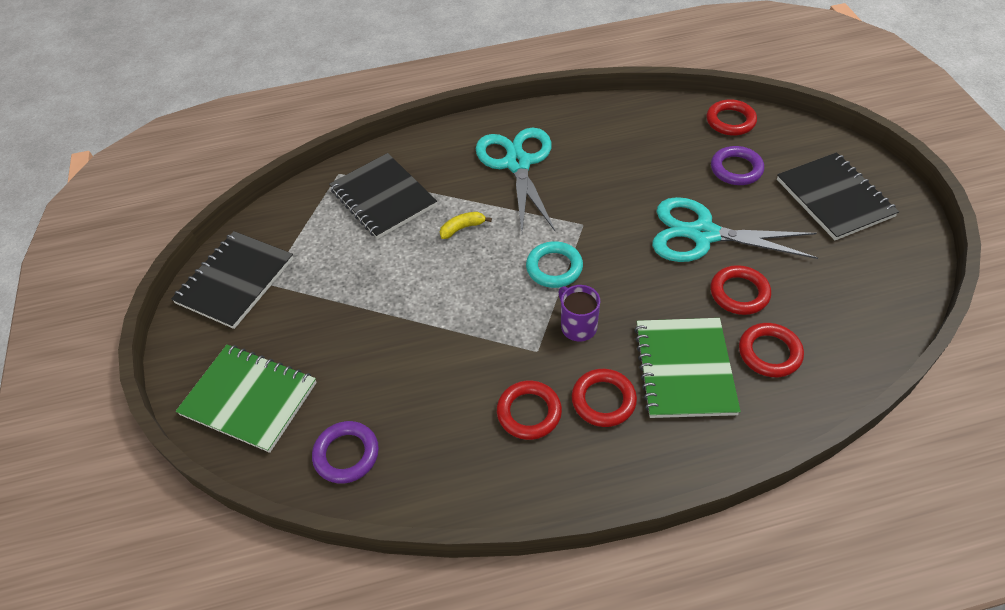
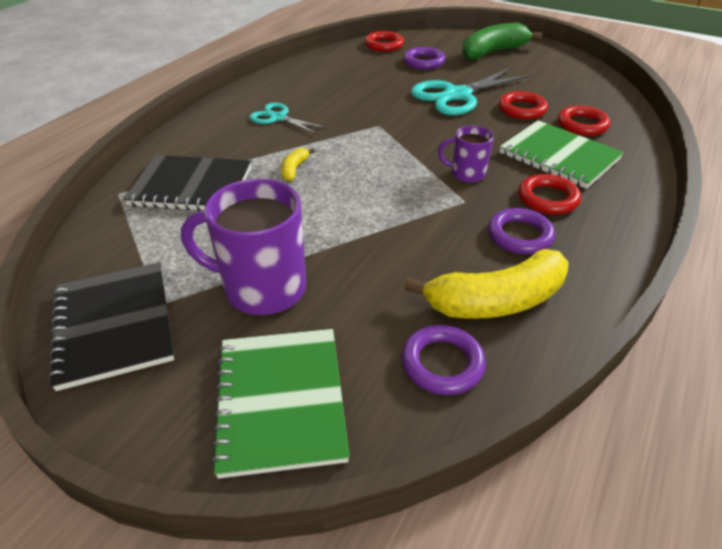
camera: 50 degrees left, 10 degrees down
(249, 399) = (281, 401): green notebook -> green notebook turned 75 degrees counterclockwise
(325, 317) = (262, 288): none -> purple mug
(435, 445) = (496, 300): none -> yellow banana
(517, 163) = (278, 118): turquoise scissors -> turquoise scissors, size x0.57
(529, 412) = (519, 235): red ring -> purple ring
(554, 268) = (398, 154): turquoise ring -> none
(834, 198) = (492, 52): black notebook -> green banana

